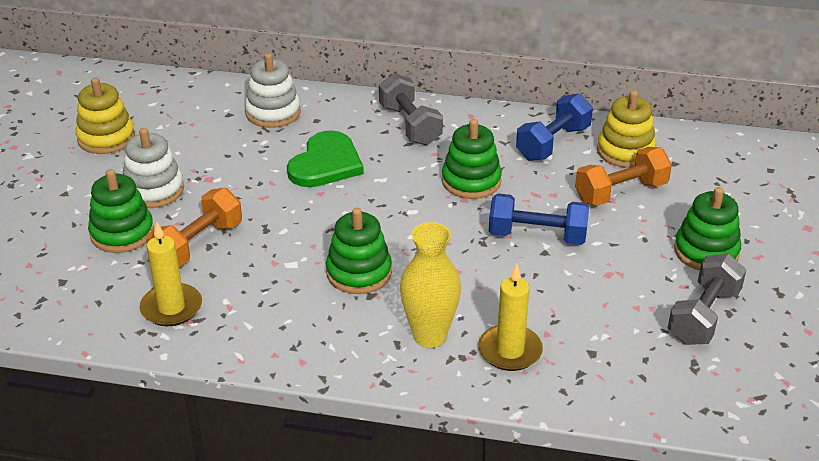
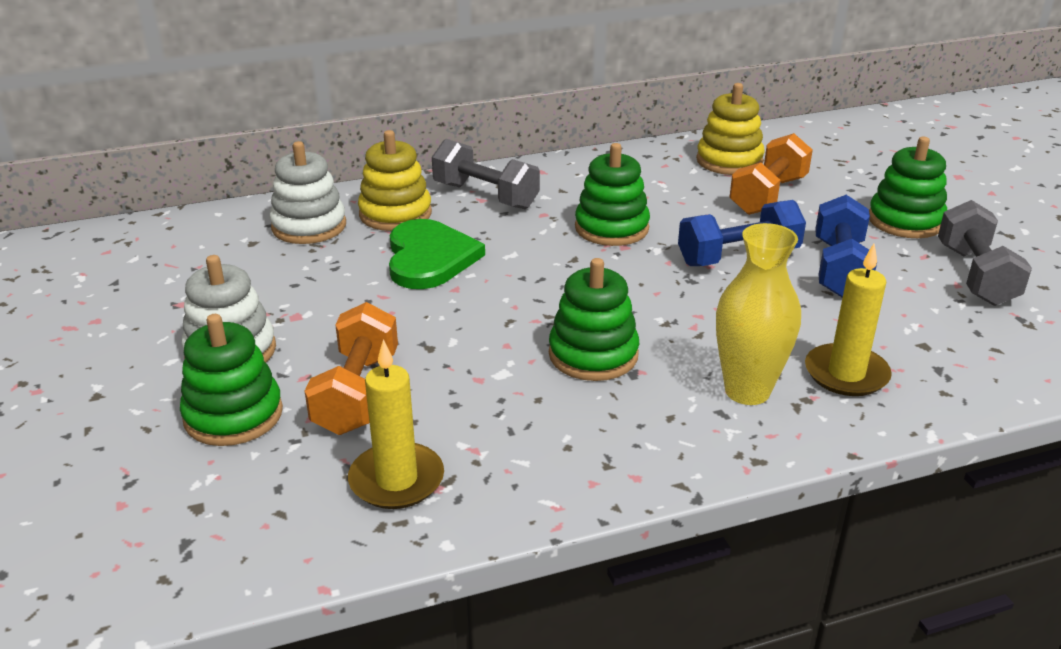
camera: 30 degrees left, 5 degrees down
(106, 138) = (101, 313): yellow stacking toy -> yellow stacking toy (395, 214)
(553, 143) = (653, 172): blue dumbbell -> blue dumbbell (839, 269)

